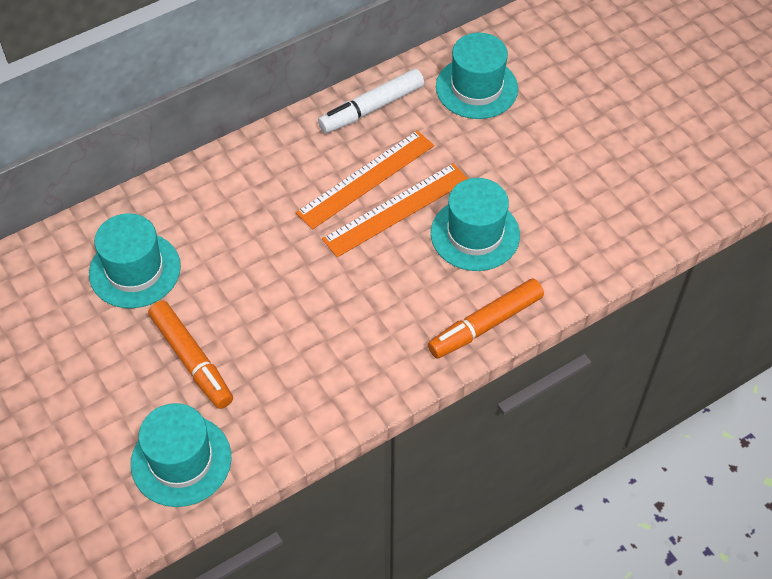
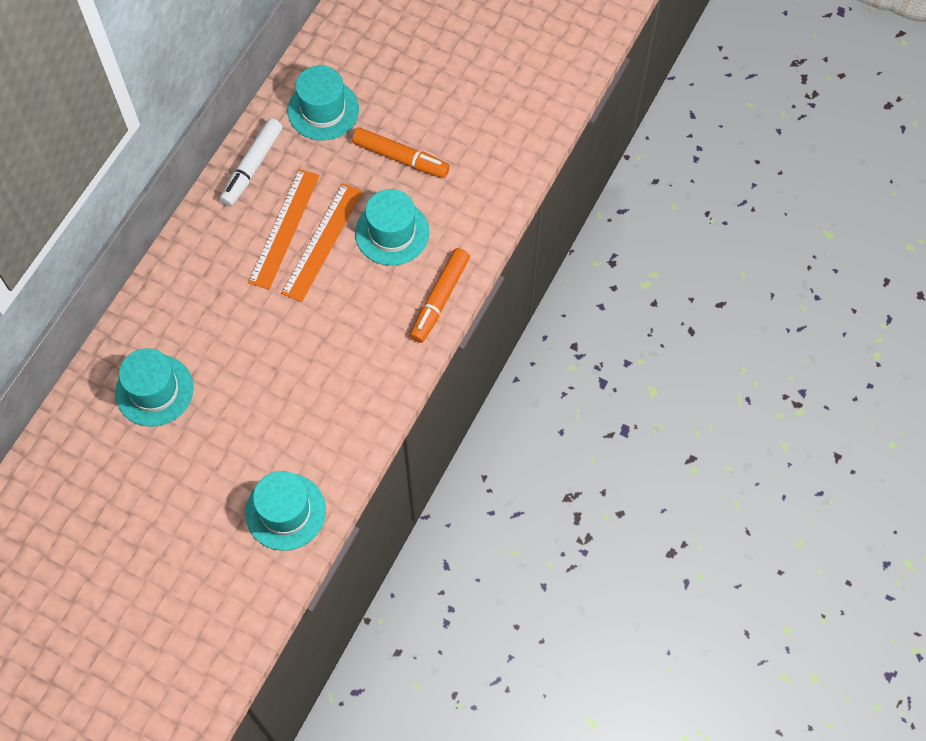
camera: 30 degrees left, 10 degrees up
(191, 360) = (244, 436): orange marker -> orange marker (400, 158)

